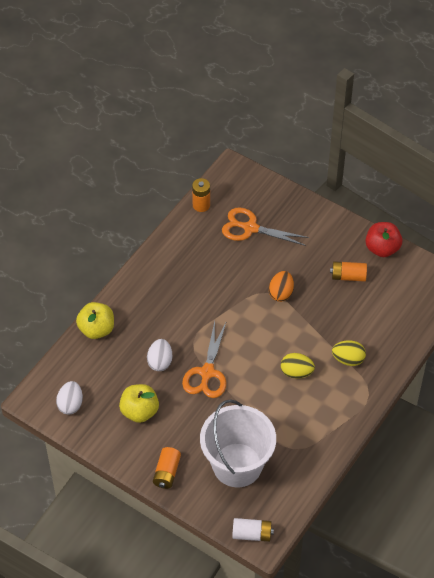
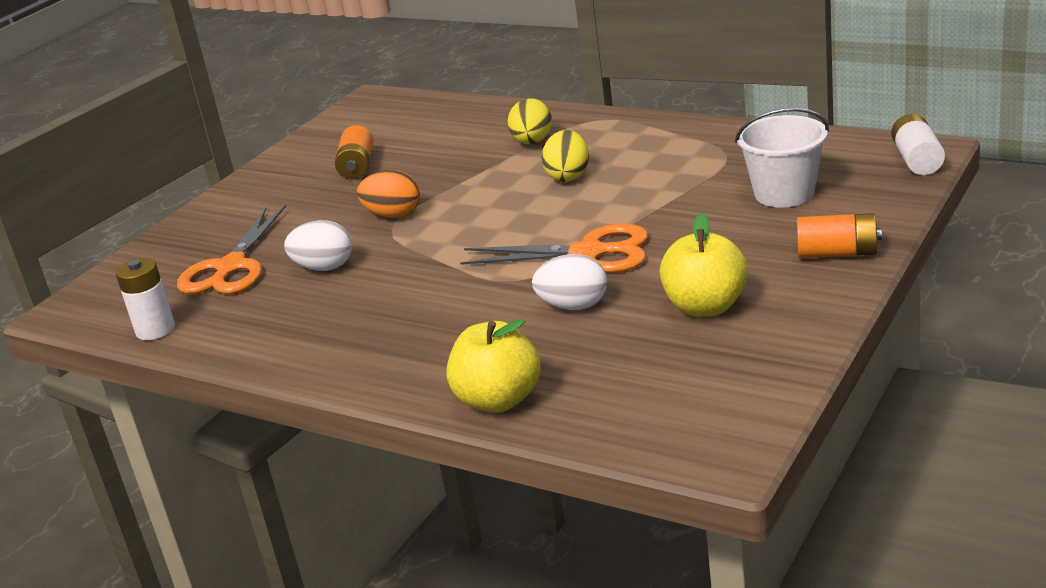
camera: 90 degrees left, 25 degrees down
(70, 404) = (719, 395): white egg -> white egg (324, 267)
(201, 205) = (155, 330): orange battery -> white battery
(237, 465) = (784, 193): white bucket -> white bucket, size x0.62
(382, 248) = (300, 150): red apple -> none

